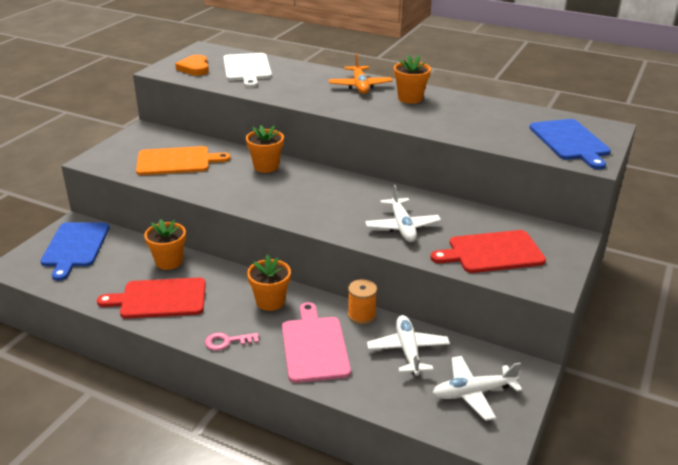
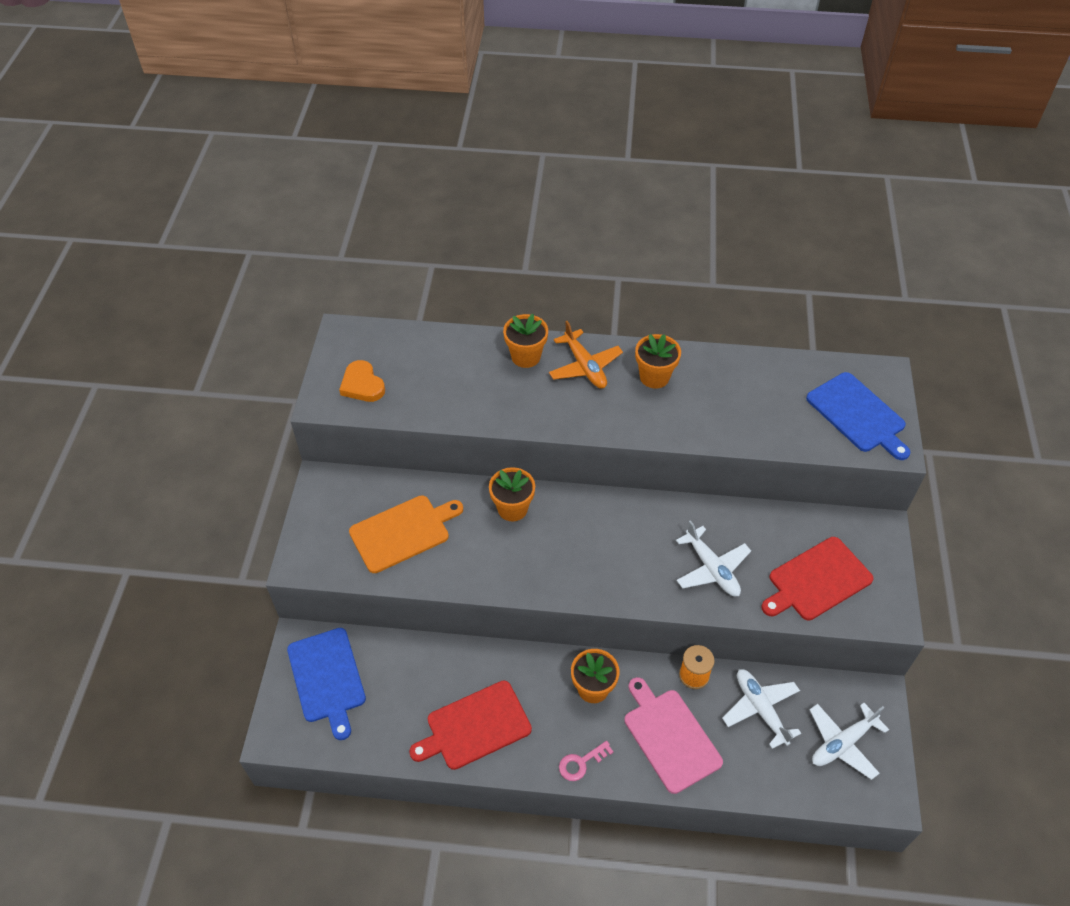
camera: 20 degrees left, 20 degrees up
(169, 262) = (450, 665): orange flower pot -> orange flower pot (526, 356)
(247, 68) = (428, 366): white cutting board -> none

